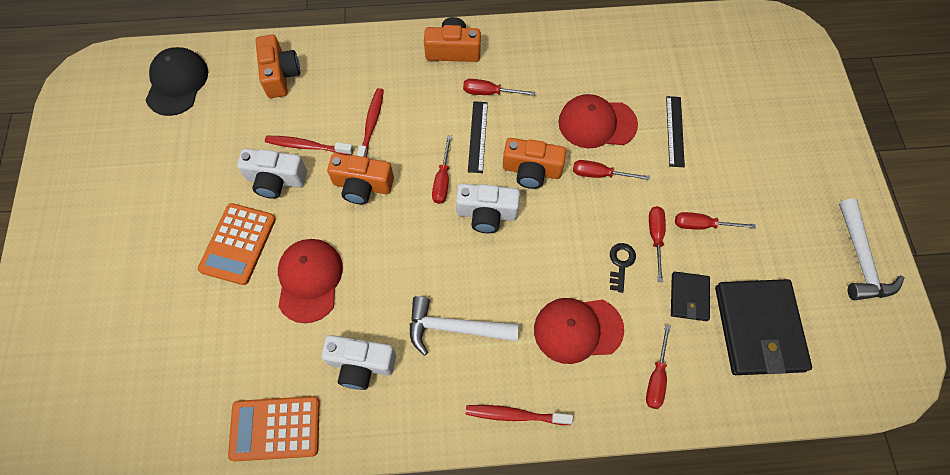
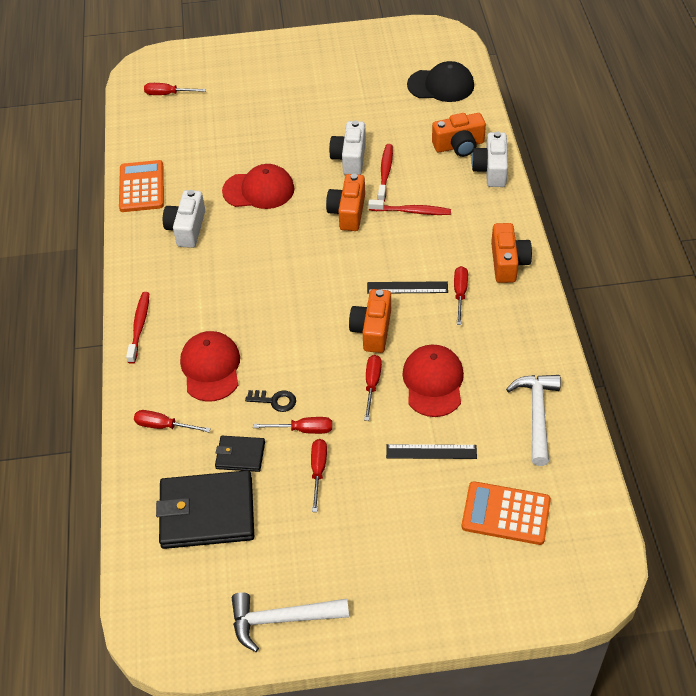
camera: 90 degrees right, 15 degrees down
(238, 244) = (290, 145): orange calculator -> orange calculator (506, 514)
(442, 180) = (357, 265): red screwdriver -> red screwdriver (168, 94)
(455, 328) = (215, 284): white hammer -> white hammer (537, 415)
(487, 214) = (324, 299): white camera -> white camera (491, 170)

